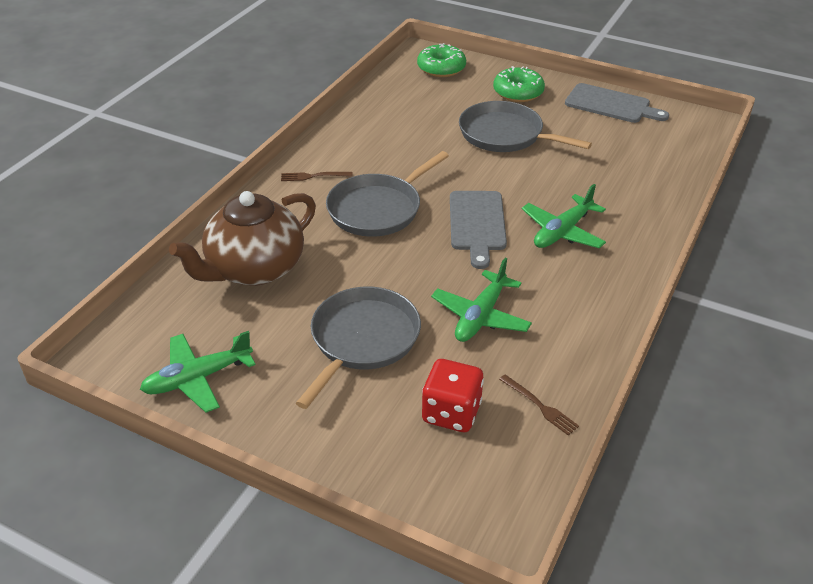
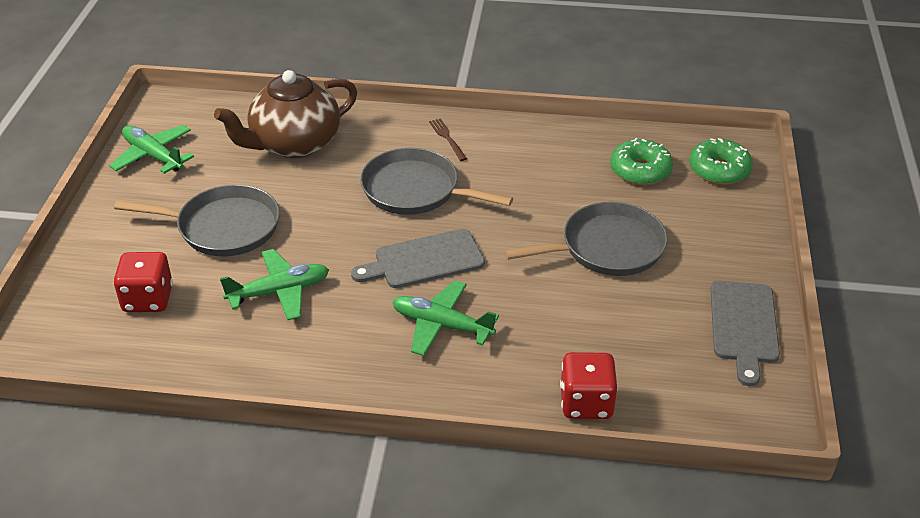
camera: 70 degrees right, 0 degrees up
(254, 269) = (294, 144): brown teapot -> brown teapot turned 60 degrees counterclockwise
(480, 316) = (279, 292): green plane -> green plane turned 150 degrees clockwise
(505, 135) = (607, 247): grey pan -> grey pan turned 60 degrees clockwise
(518, 92) = (711, 240): green donut -> green donut (640, 170)
(540, 406) = (169, 353): brown fork -> none
(668, 184) = (586, 403): none -> red dice

